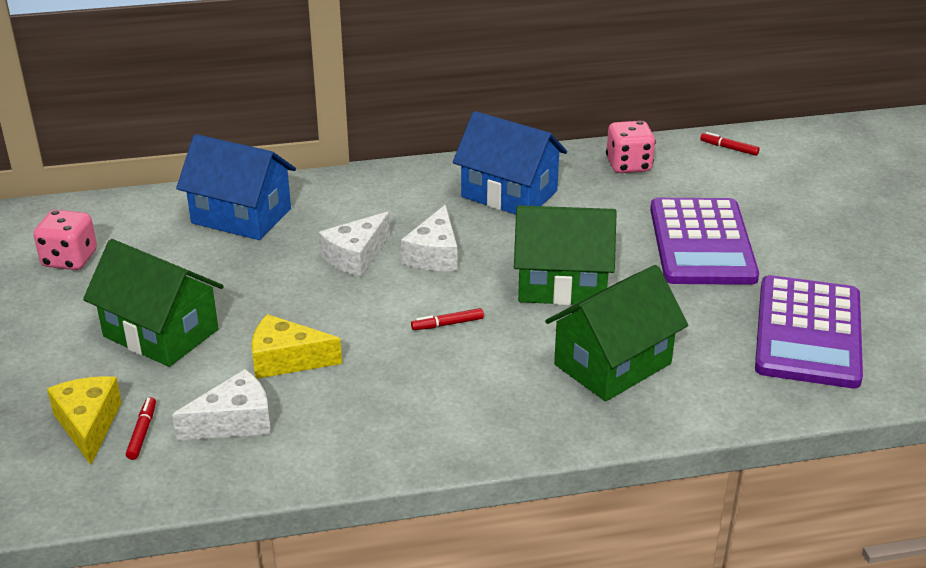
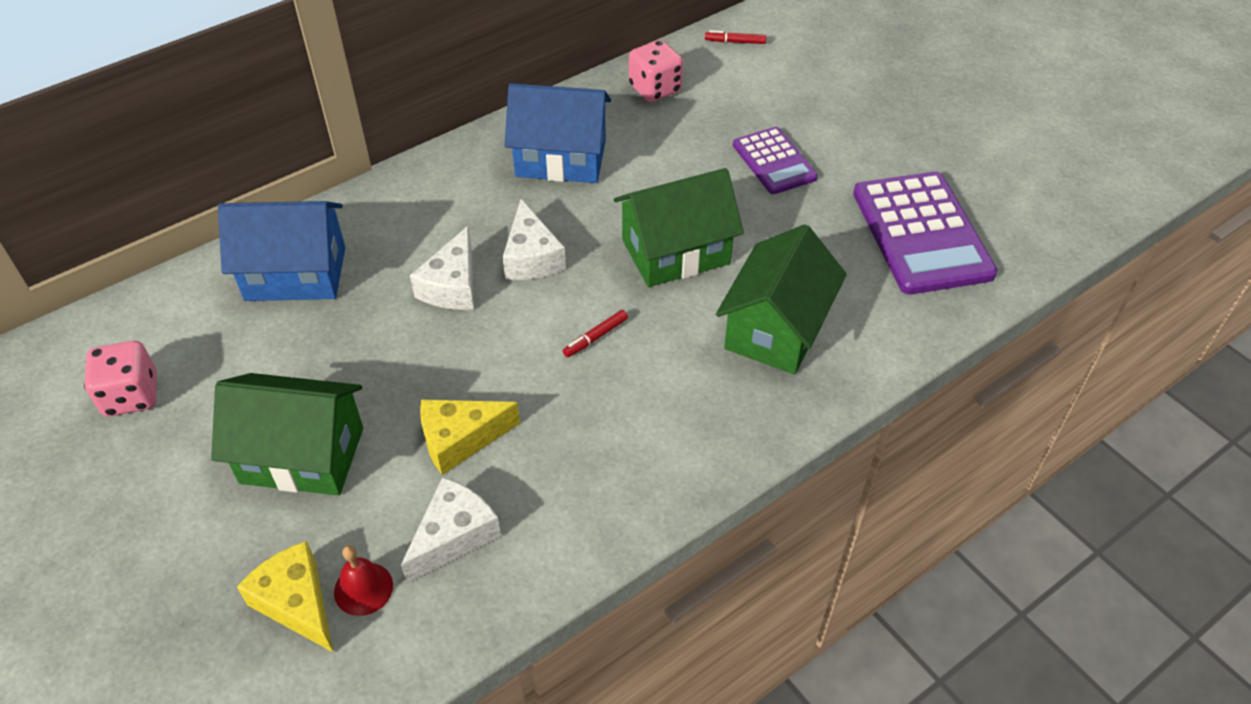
camera: 25 degrees left, 15 degrees up
(142, 432) = (363, 588): red marker -> red bell
(701, 243) = (774, 161): purple calculator -> purple calculator, size x0.59

